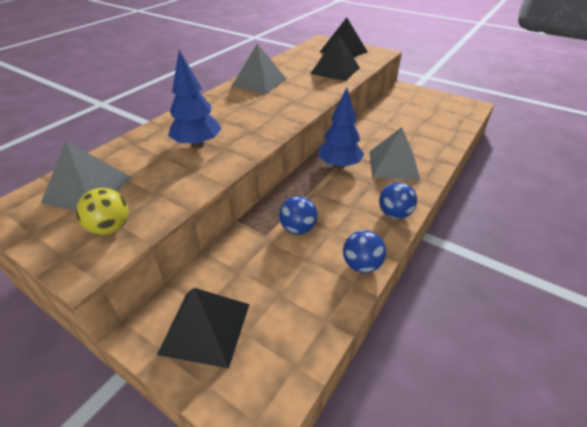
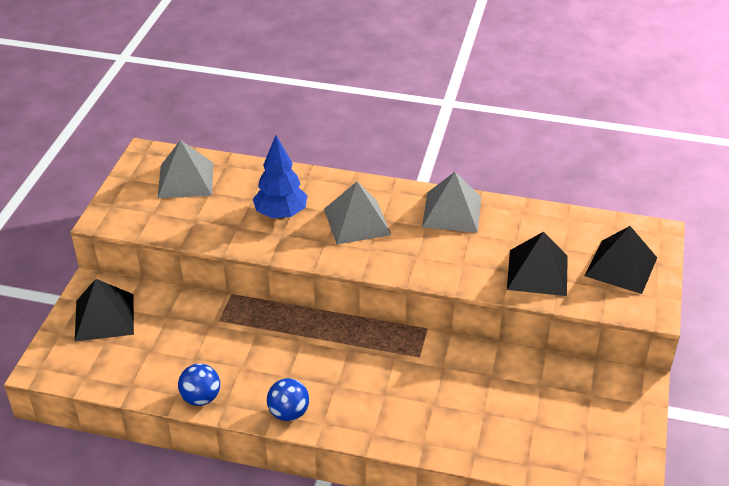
camera: 70 degrees right, 0 degrees up
(110, 228) = (145, 213): yellow ball -> none
(298, 229) = (235, 340): blue ball -> none
(339, 165) = (362, 349): blue tree -> none
(393, 165) = (389, 400): grey pyramid -> grey pyramid (357, 221)

